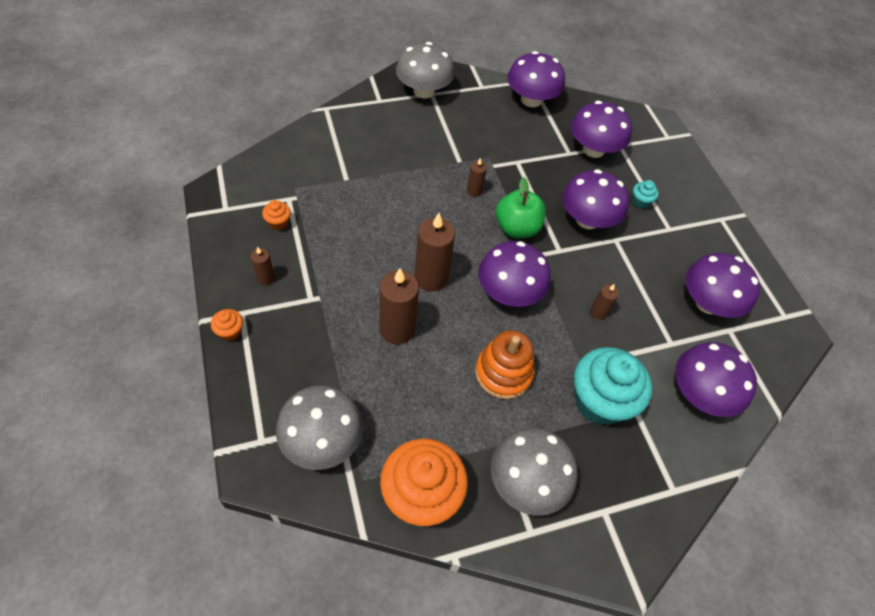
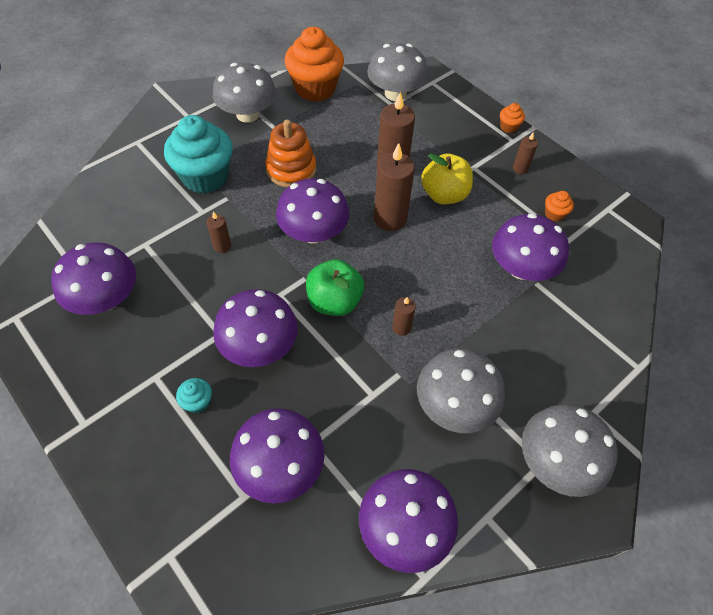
camera: 160 degrees right, 0 degrees up
(363, 281) = (444, 195): none -> yellow apple
(466, 136) = (454, 405): none -> grey mushroom
(700, 394) = (115, 211): purple mushroom -> purple mushroom (521, 268)

